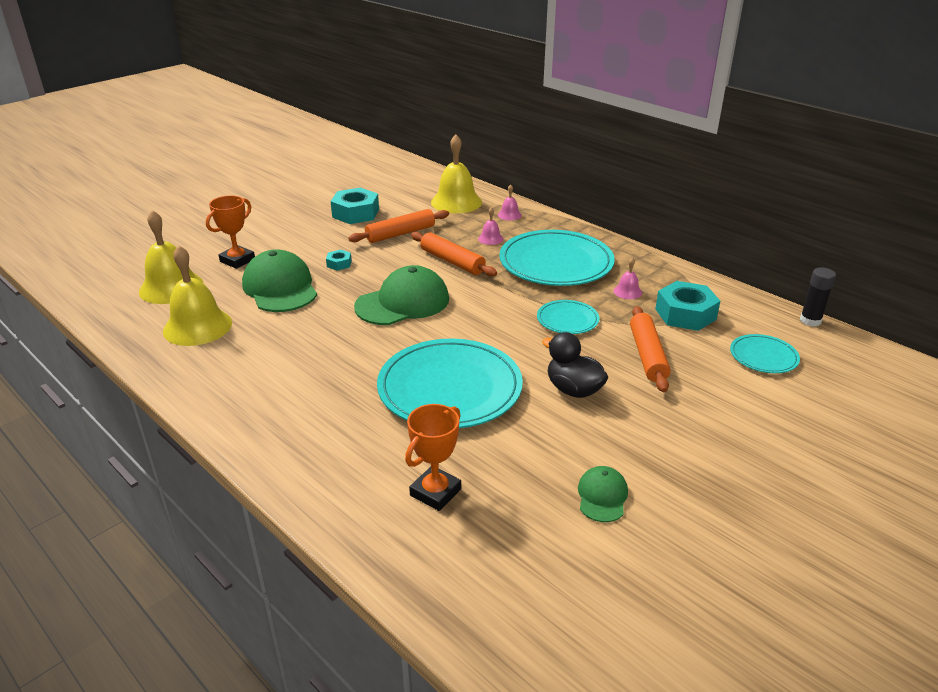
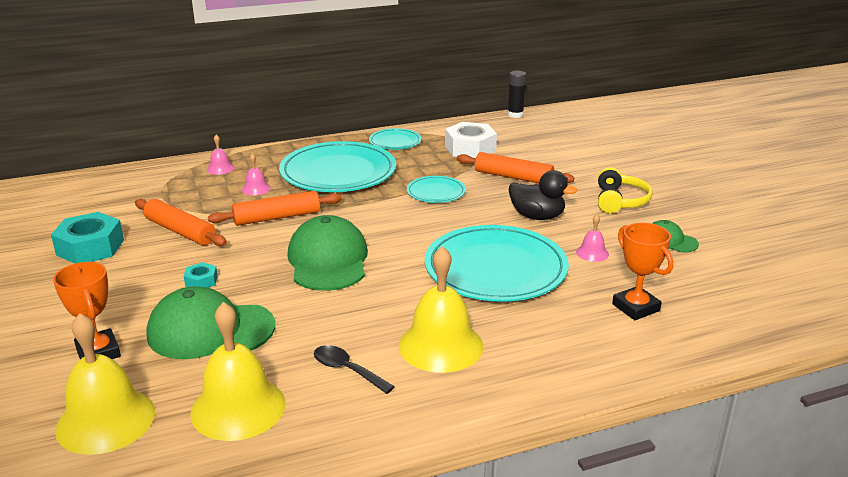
camera: 65 degrees left, 5 degrees down
(257, 355) = (347, 370): none -> black spoon
(400, 234) = (180, 231): orange rolling pin -> orange rolling pin turned 45 degrees counterclockwise
(456, 202) = (153, 186): yellow bell -> yellow bell (441, 345)
(573, 390) = (537, 216): black duck -> black duck turned 135 degrees counterclockwise
(627, 291) = (417, 158): pink bell -> pink bell (592, 253)
(666, 440) = (620, 201): none -> yellow headphones
(685, 314) = (470, 148): turquoise nut -> white nut
(763, 356) = (545, 141): turquoise plate -> turquoise plate (395, 142)

